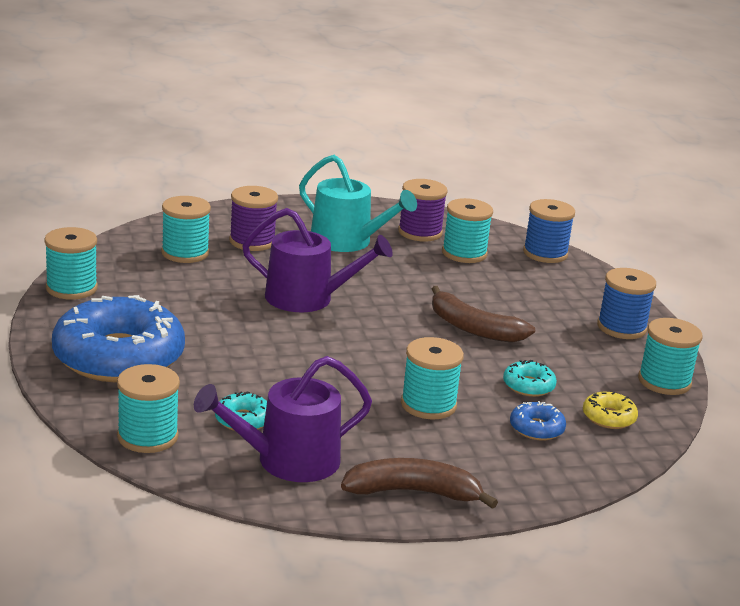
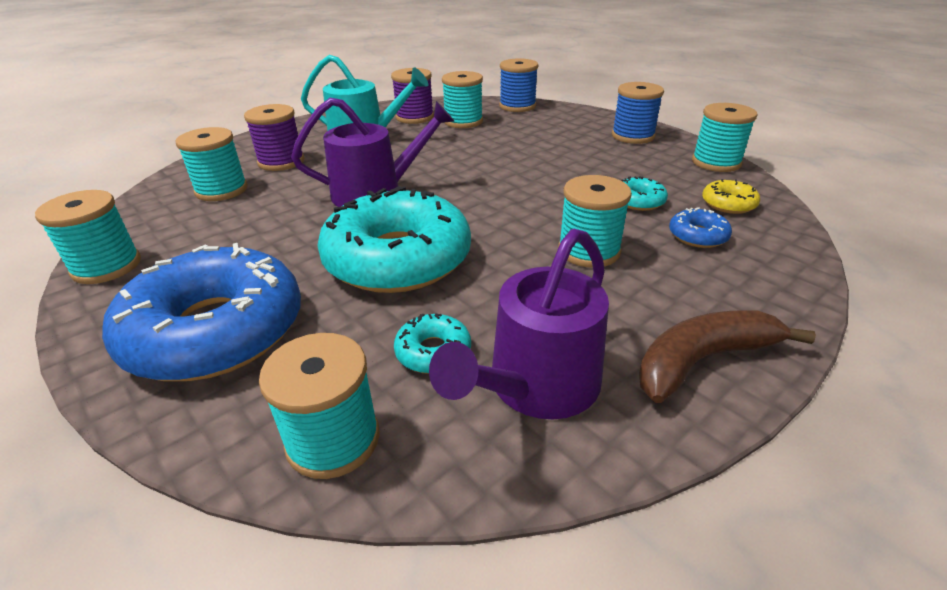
camera: 25 degrees left, 10 degrees up
(275, 356) = (398, 259): none -> turquoise donut
(473, 328) = (537, 171): brown banana -> none

